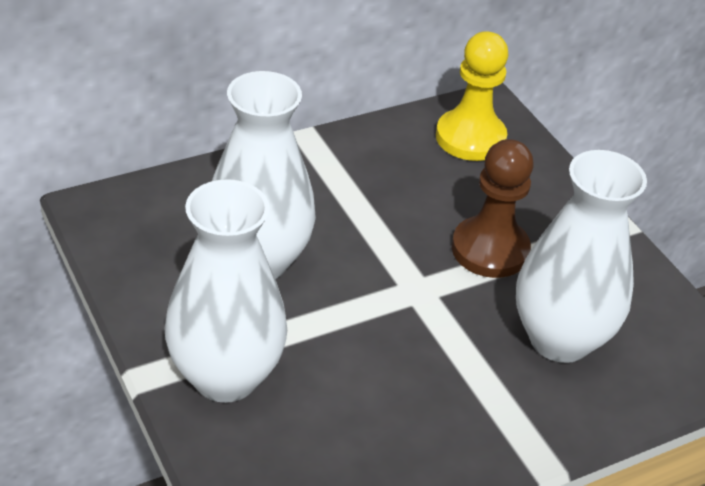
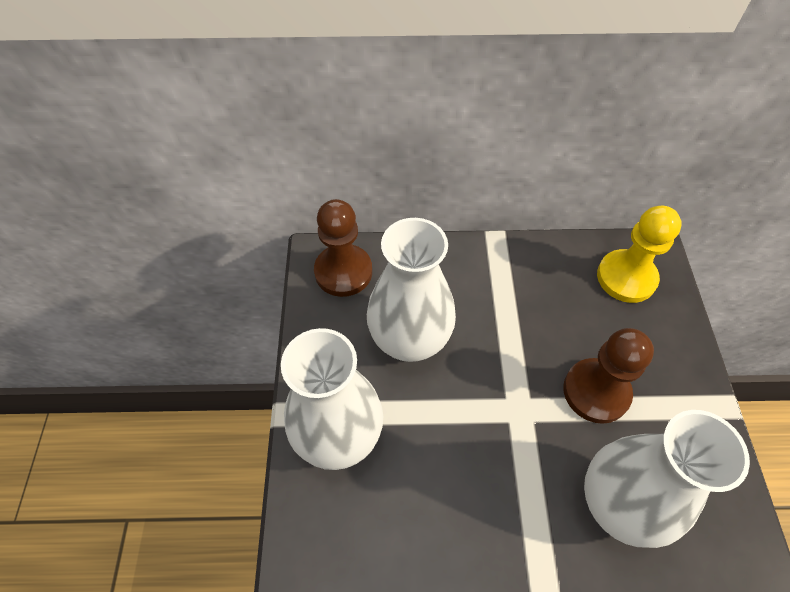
camera: 30 degrees right, 15 degrees up
(137, 215) = (343, 272): none -> brown pawn

